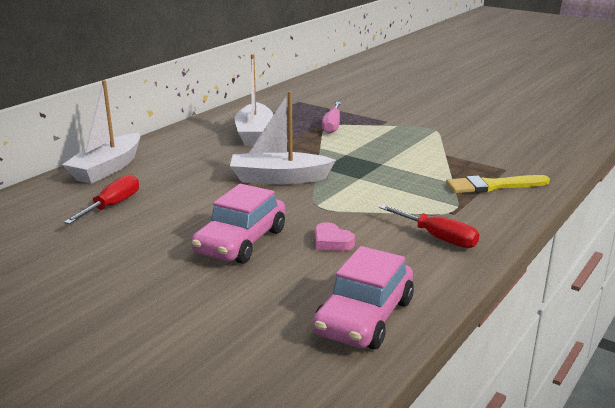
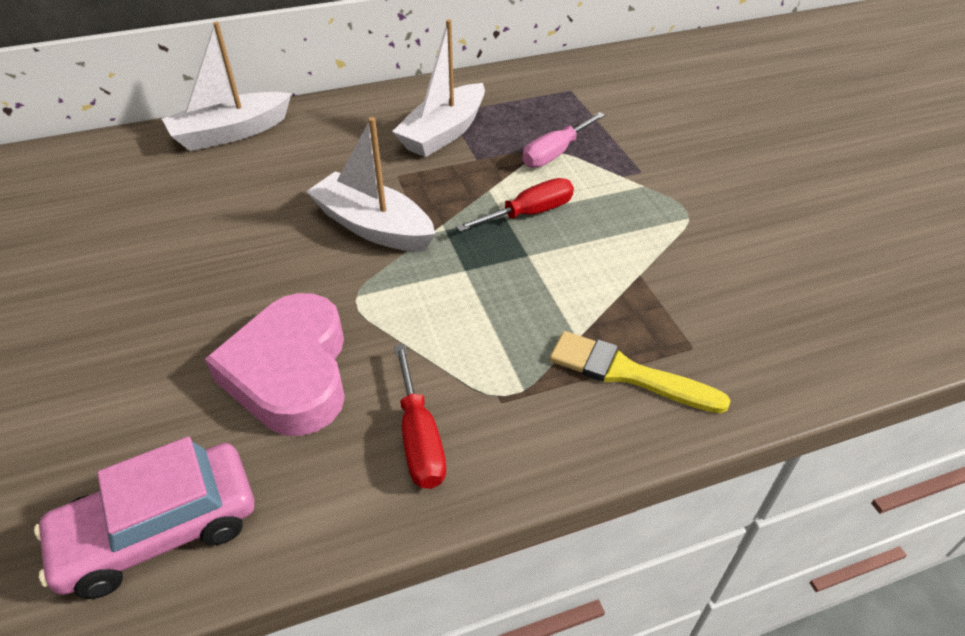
camera: 35 degrees right, 20 degrees up
(112, 205) = (166, 195): red screwdriver -> red screwdriver (529, 213)
(241, 241) = (204, 318): pink car -> none
(332, 242) = (291, 372): pink heart -> pink heart, size x2.36

